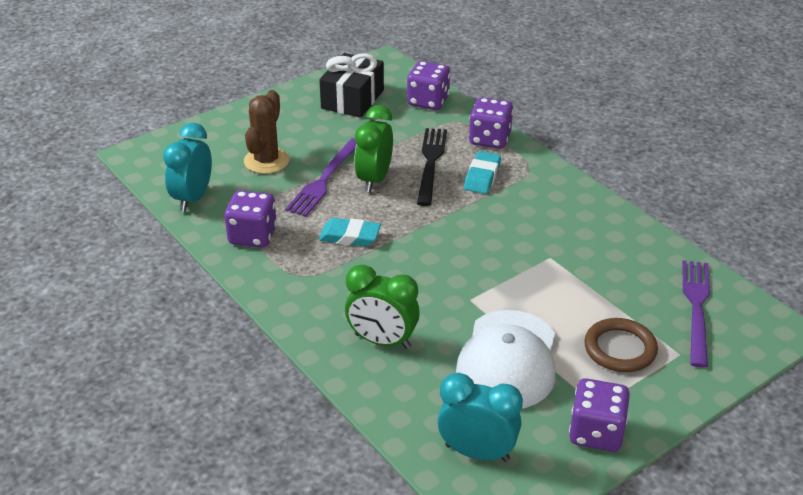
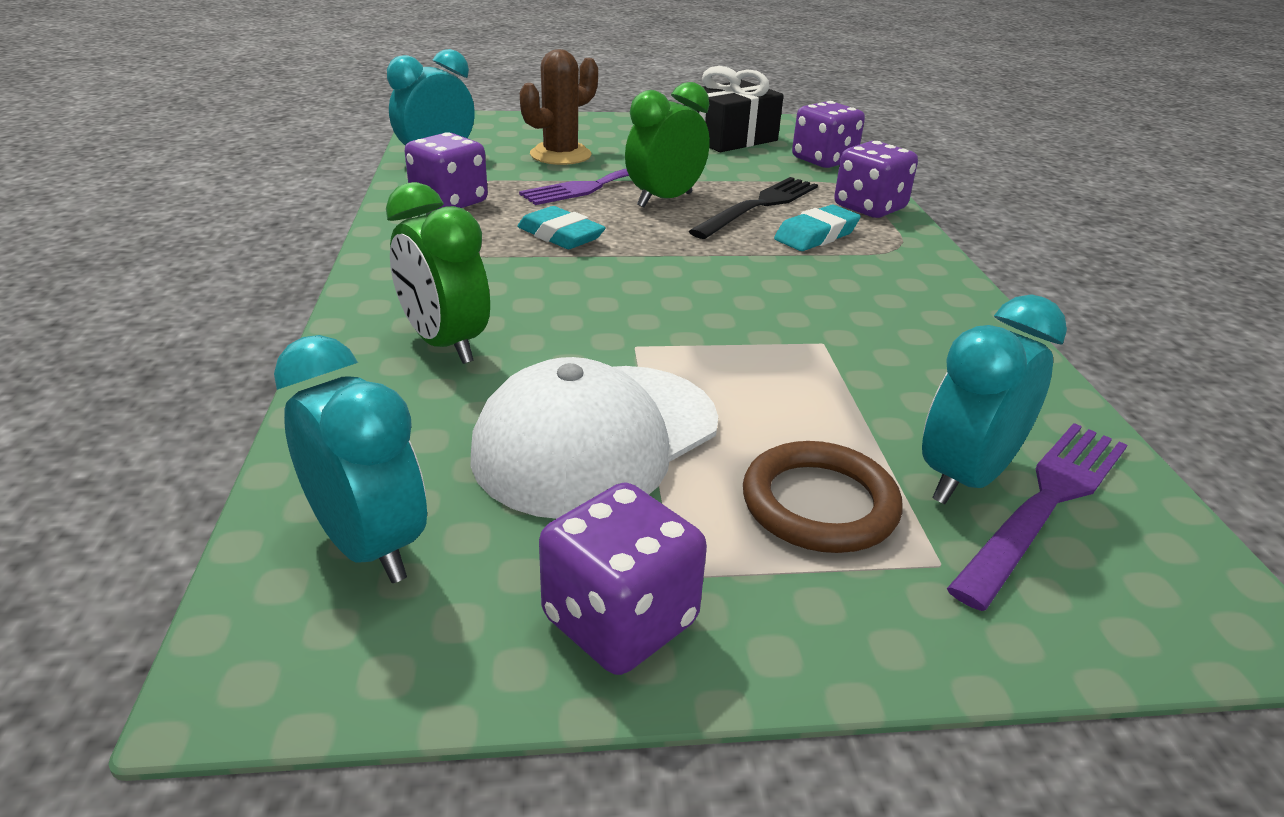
camera: 30 degrees right, 5 degrees down
(661, 309) = (964, 478): none -> turquoise clock

